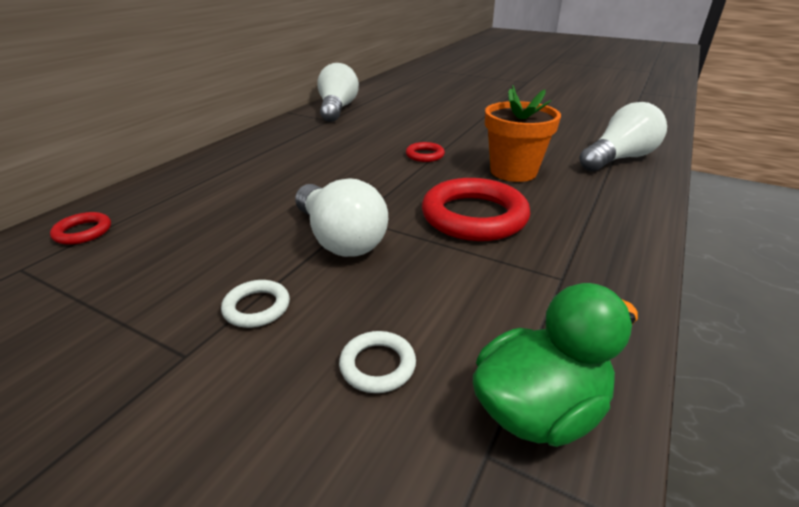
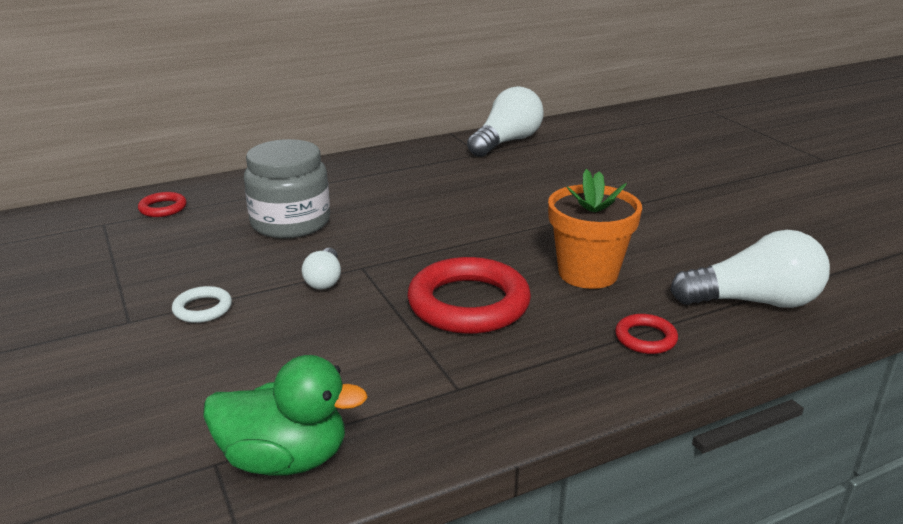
camera: 35 degrees right, 5 degrees down
(243, 205) = (290, 222): none -> grey jar
(340, 239) = (324, 280): white light bulb -> white light bulb, size x0.52
(377, 365) = (225, 381): white ring -> none
(425, 155) = (519, 224): red ring -> red ring (645, 338)

